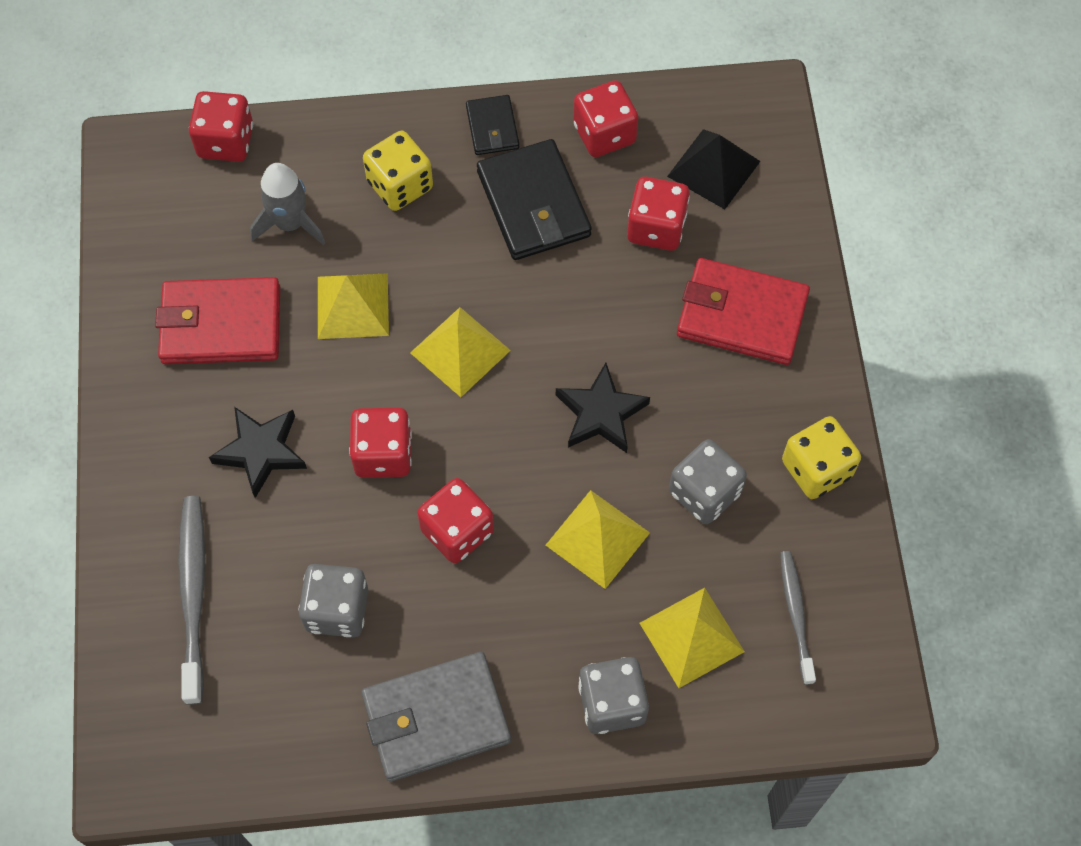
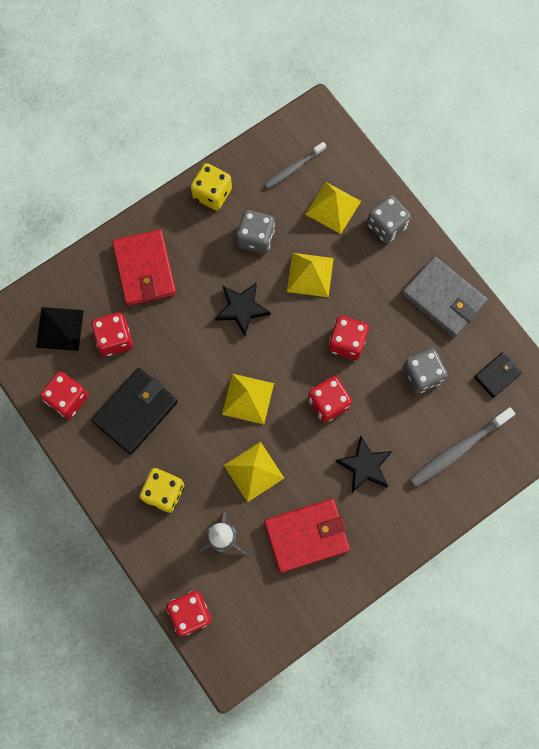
camera: 120 degrees left, 10 degrees up
(221, 324) = (306, 536): red wallet -> red wallet turned 75 degrees counterclockwise
(492, 127) = (97, 463): black wallet -> black wallet (497, 375)

